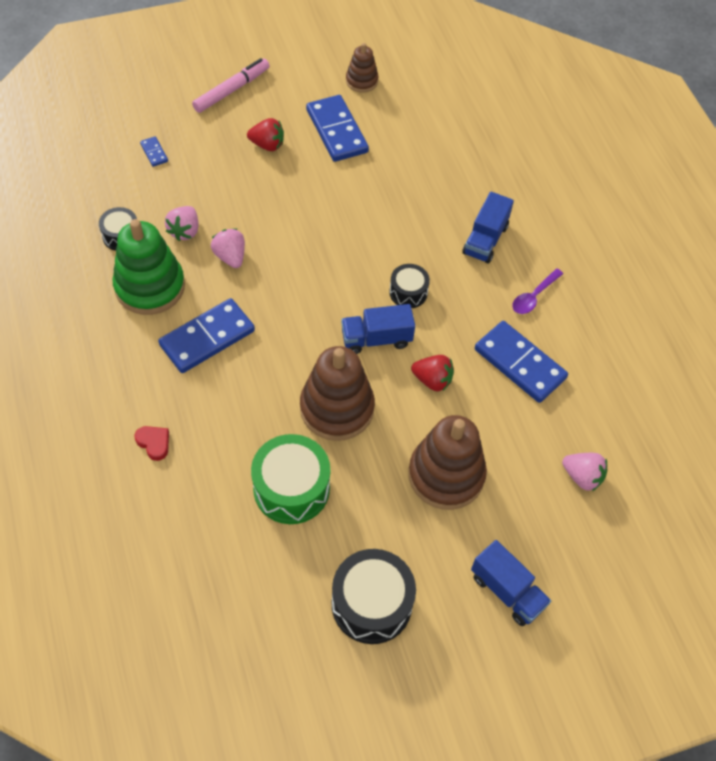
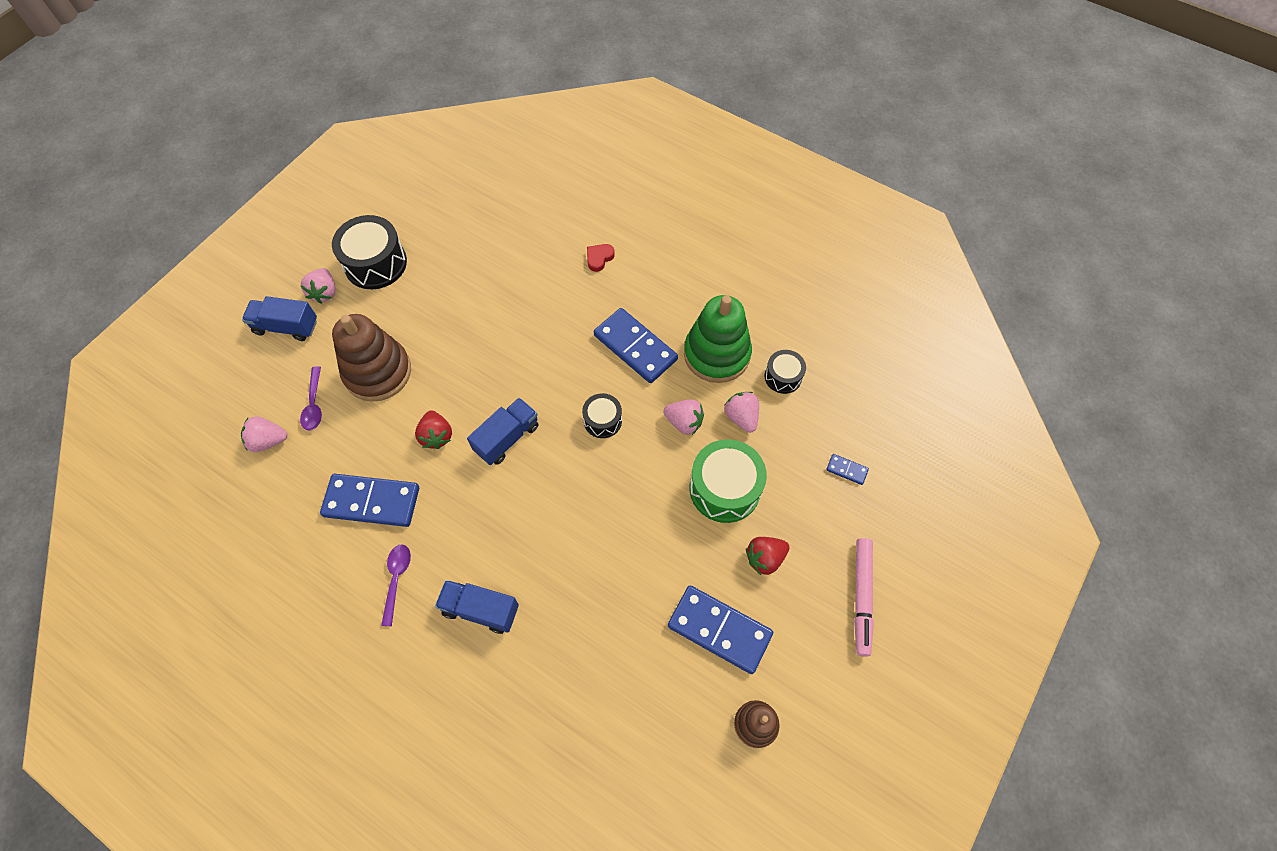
camera: 145 degrees right, 5 degrees up
(154, 443) = (599, 258): red heart -> red heart turned 120 degrees clockwise
(207, 338) = (635, 347): blue domino -> blue domino turned 60 degrees counterclockwise
(291, 488) = (482, 292): green drum -> green drum (724, 488)
(337, 408) = (494, 364): brown stacking toy -> none
(408, 292) = (512, 499): black drum -> black drum (602, 420)
(432, 380) = (436, 436): red strawberry -> red strawberry turned 90 degrees counterclockwise
(446, 605) = (324, 292): none -> pink strawberry
(485, 240) = (480, 610): blue truck -> blue truck turned 60 degrees counterclockwise
(523, 484) = (314, 404): none -> purple spoon

